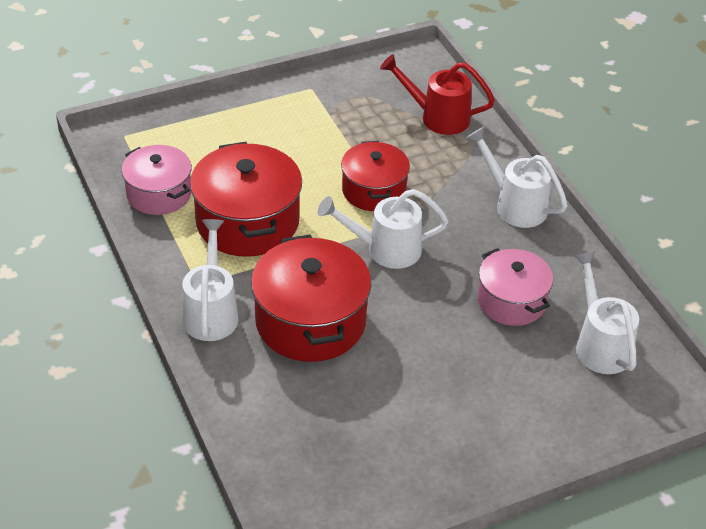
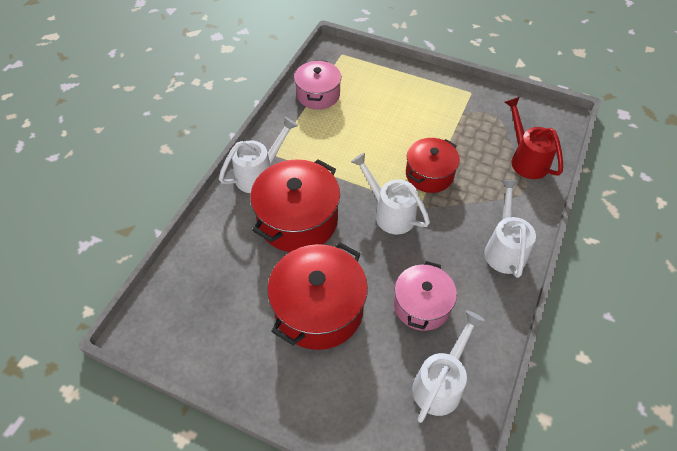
camera: 50 degrees right, 10 degrees up
(247, 222) = (340, 141): red pot -> red pot (319, 309)

